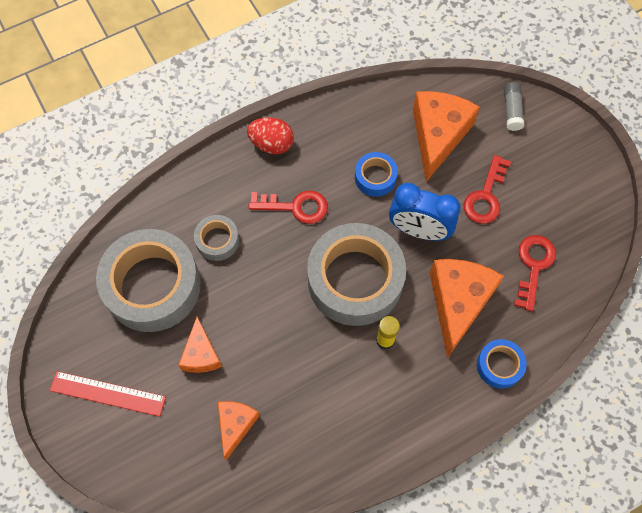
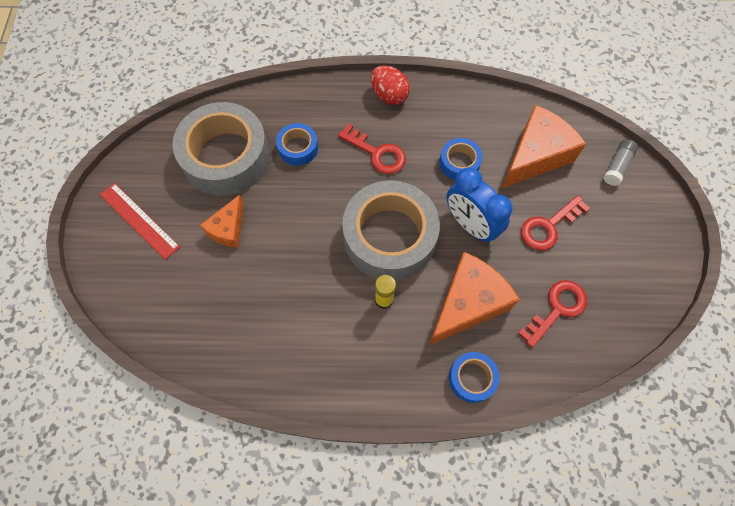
camera: 30 degrees right, 0 degrees up
(217, 240) = (298, 148): grey tape -> blue tape
(235, 425) = (218, 300): orange cheese -> none

